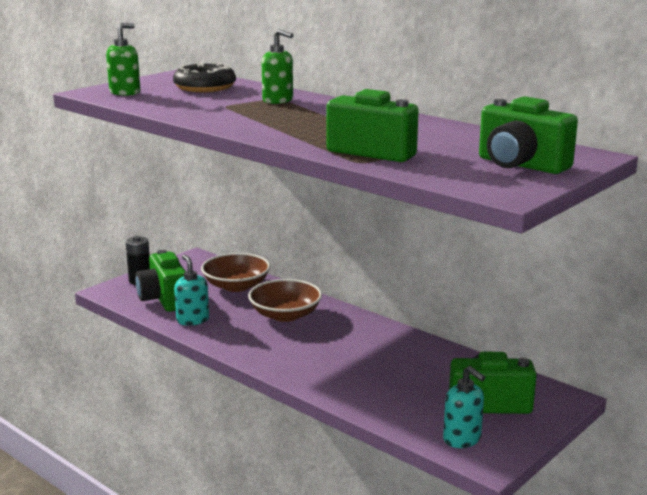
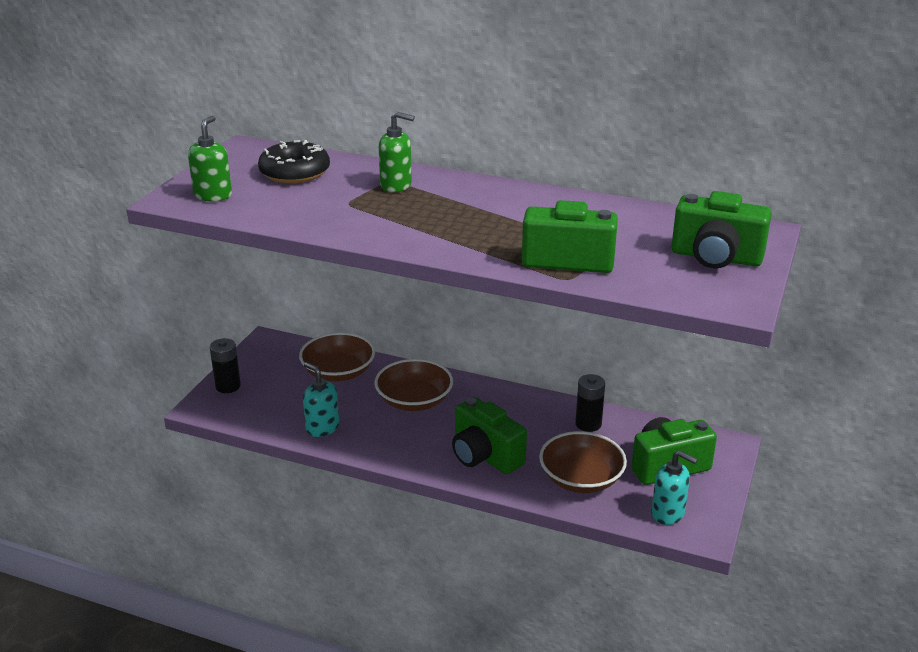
camera: 20 degrees left, 10 degrees up
(164, 299) = (273, 406): green camera -> green camera (485, 456)
(395, 396) = (581, 479): none -> brown bowl
(433, 358) = (588, 424): none -> black battery

